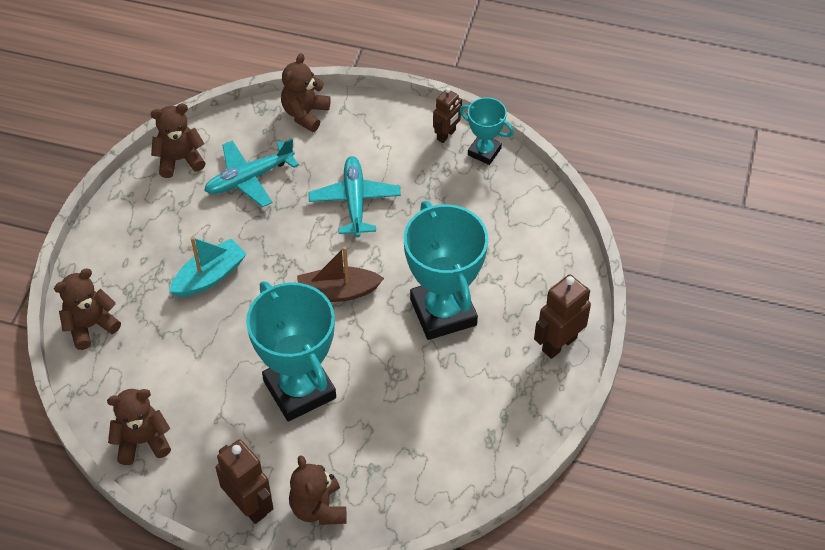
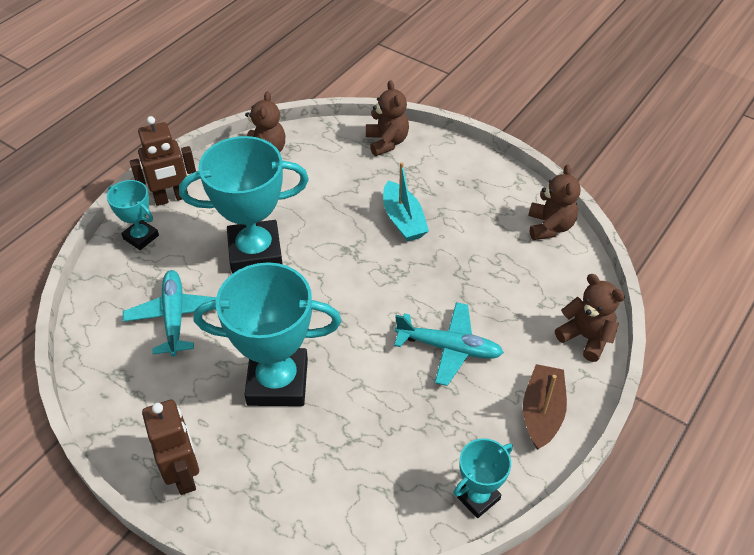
camera: 110 degrees right, 5 degrees down
(249, 178) = (509, 271): turquoise plane -> turquoise plane (174, 317)
(318, 508) = (141, 237): brown teddy bear -> turquoise trophy
(337, 292) = (343, 304): brown boat -> brown boat (542, 412)
(446, 135) = (516, 465): brown robot -> none

